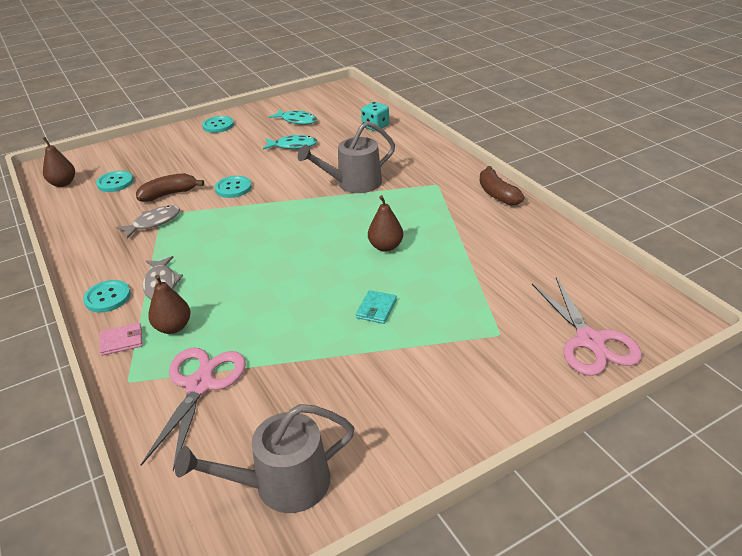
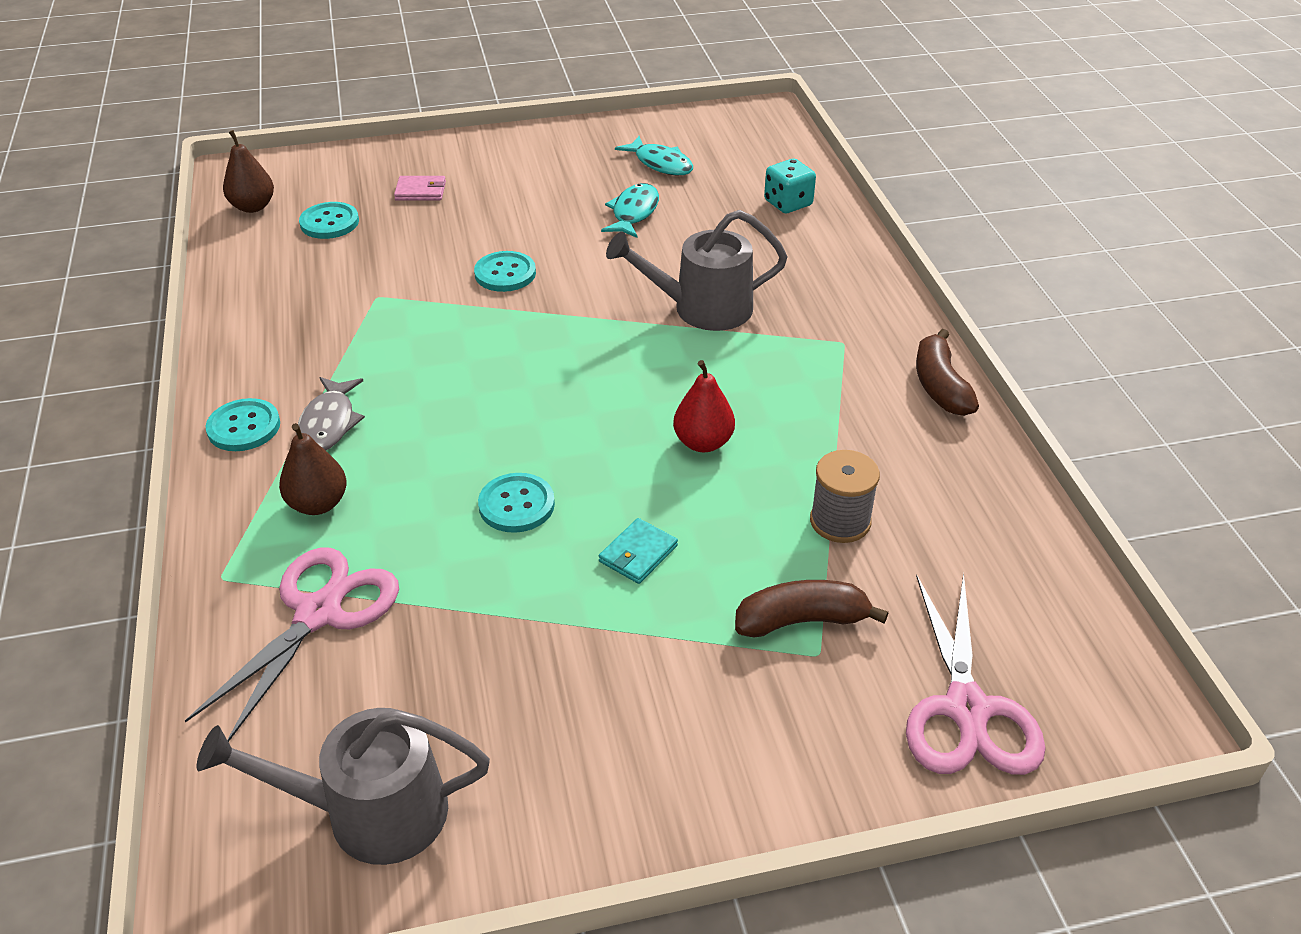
camera: 15 degrees right, 5 degrees up
(122, 341) = (236, 507): pink wallet -> pink wallet (420, 191)
(154, 222) = (359, 310): grey fish -> none
(169, 194) = (402, 263): brown banana -> brown banana (802, 620)
(218, 125) = (528, 147): turquoise button -> turquoise button (516, 505)
(293, 146) = (633, 212): turquoise fish -> turquoise fish turned 90 degrees counterclockwise
(385, 246) = (703, 442): brown pear -> red pear
(478, 268) = (840, 521): none -> grey spool

